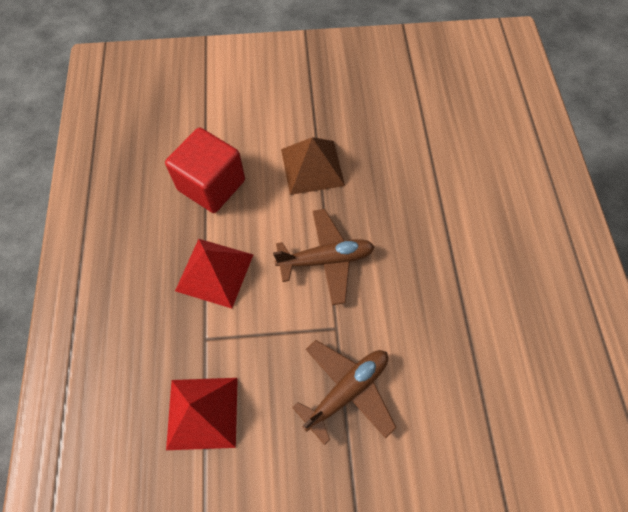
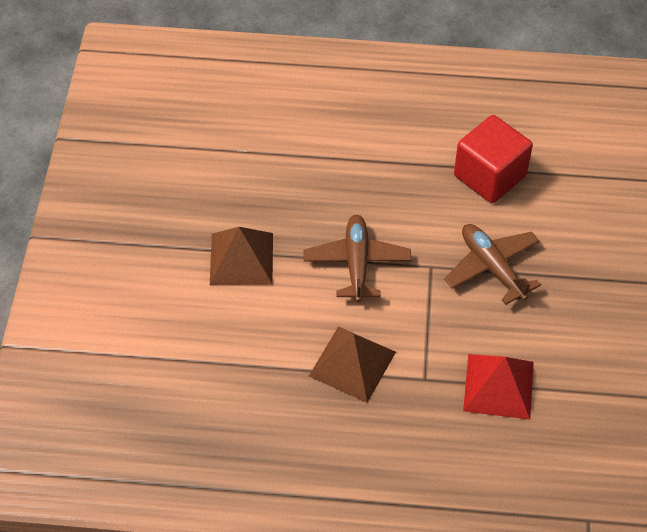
camera: 80 degrees left, 10 degrees down
(211, 185) = (241, 357): red cube -> red cube (489, 176)
(214, 272) = (352, 363): red pyramid -> brown pyramid

